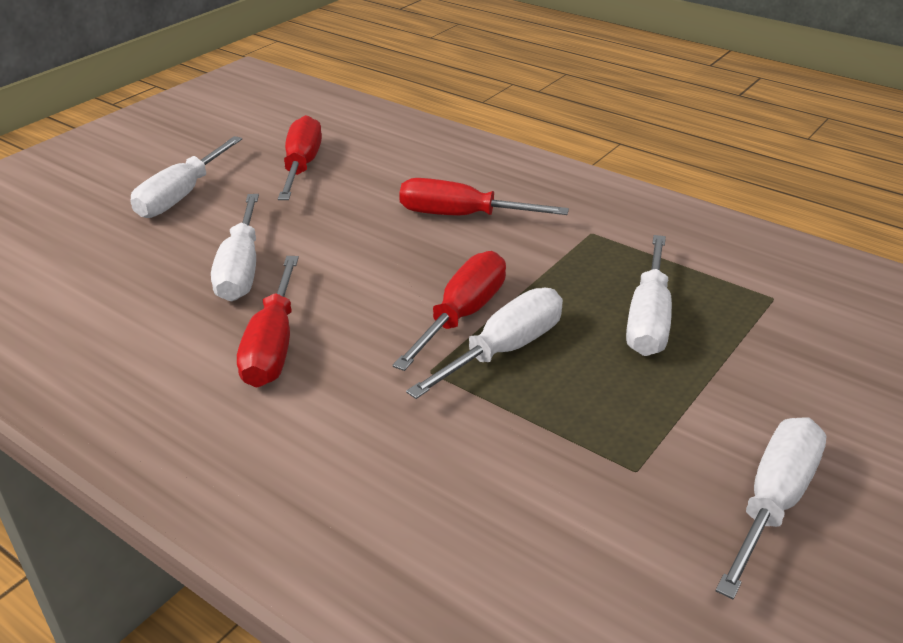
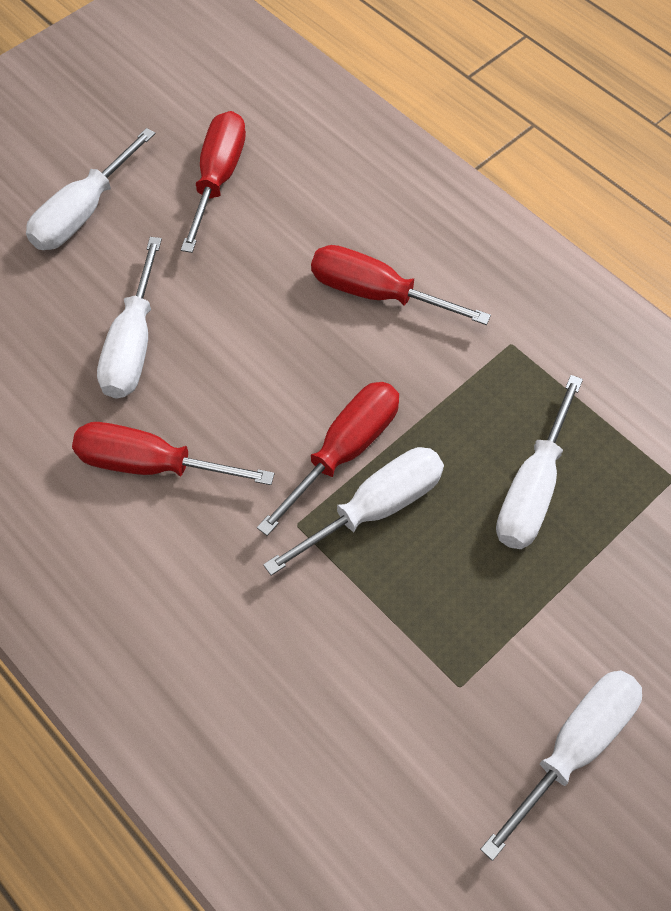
camera: 10 degrees right, 25 degrees up
(272, 346) = (151, 464): red screwdriver -> red screwdriver turned 90 degrees clockwise

